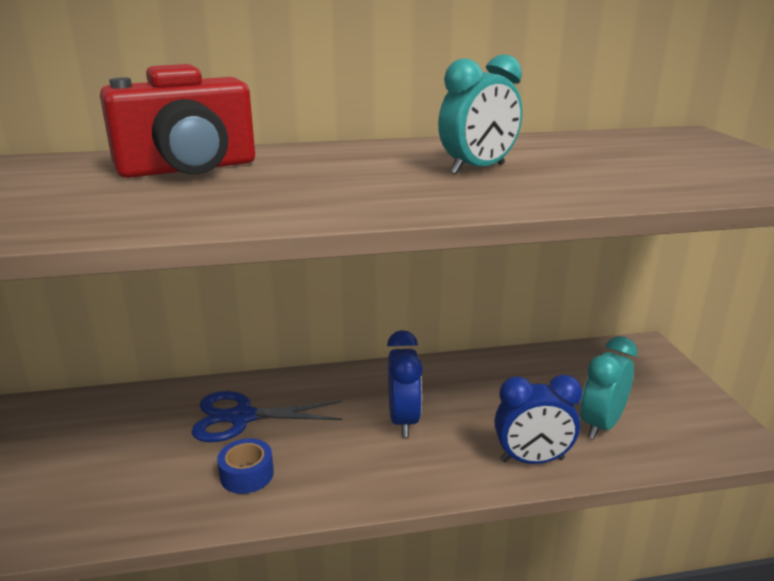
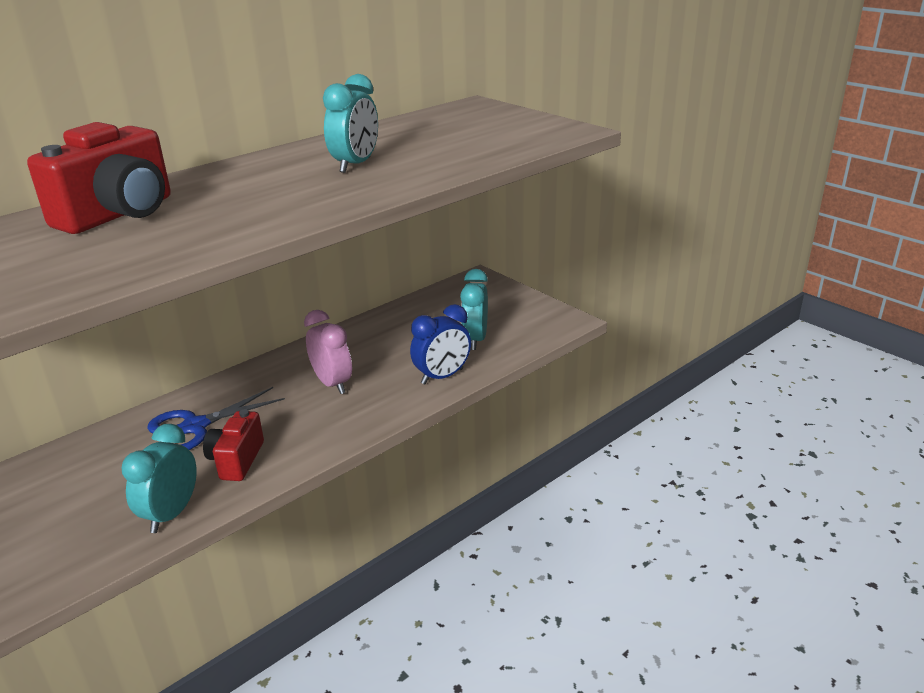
camera: 30 degrees left, 5 degrees up
(142, 512) = (171, 514): none -> turquoise clock
(247, 474) = (236, 460): blue tape -> red camera
(403, 420) = (332, 383): blue clock -> pink clock

